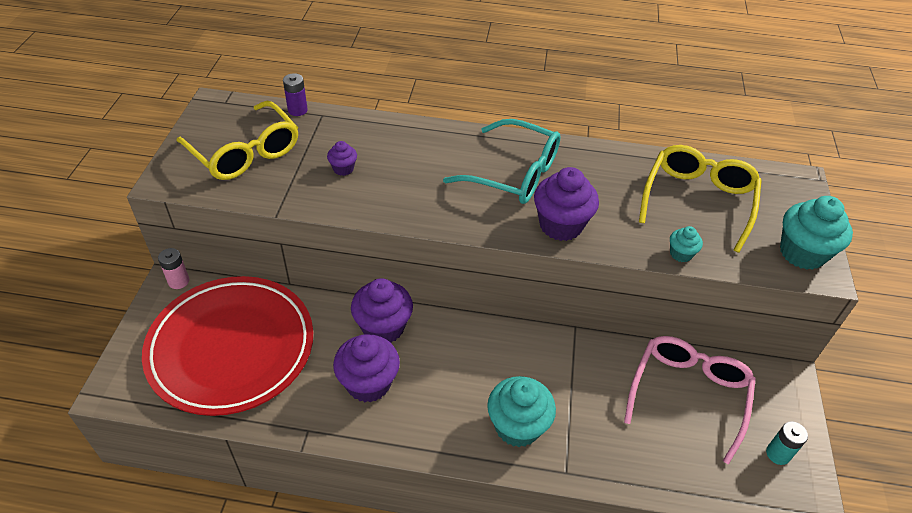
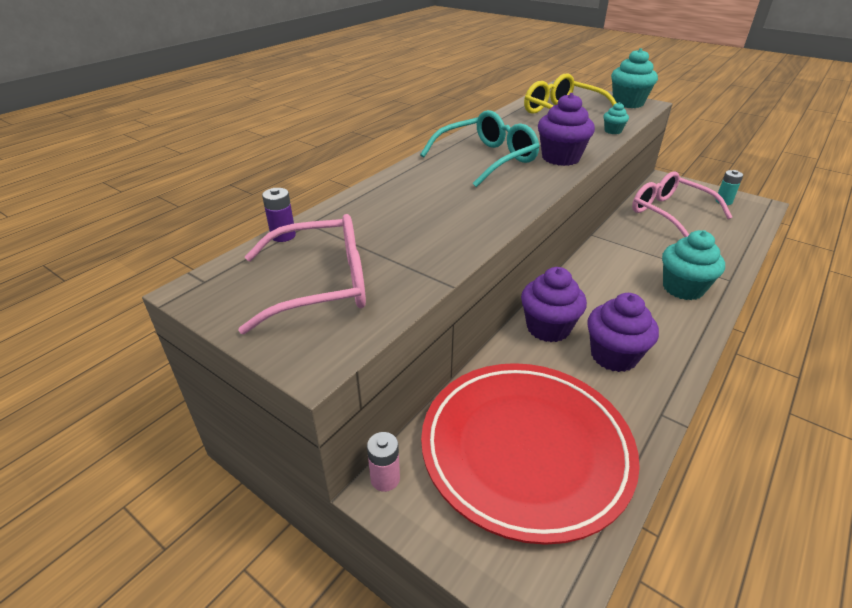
camera: 60 degrees left, 10 degrees down
(245, 152) = (321, 285): yellow glasses -> pink glasses
(343, 169) = (410, 230): purple cupcake -> none

